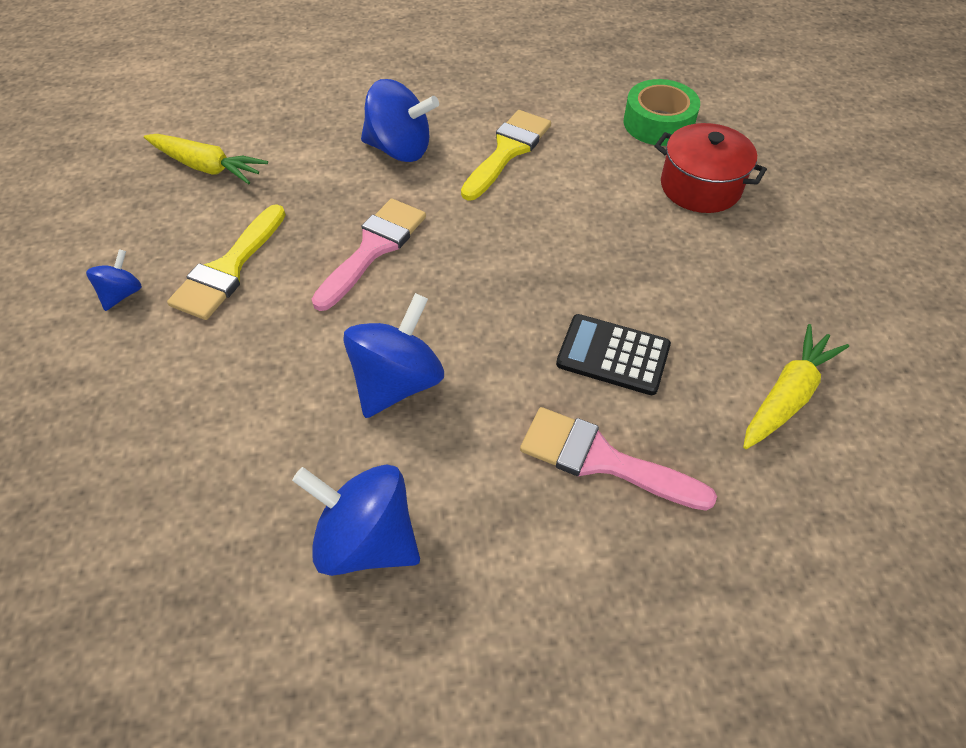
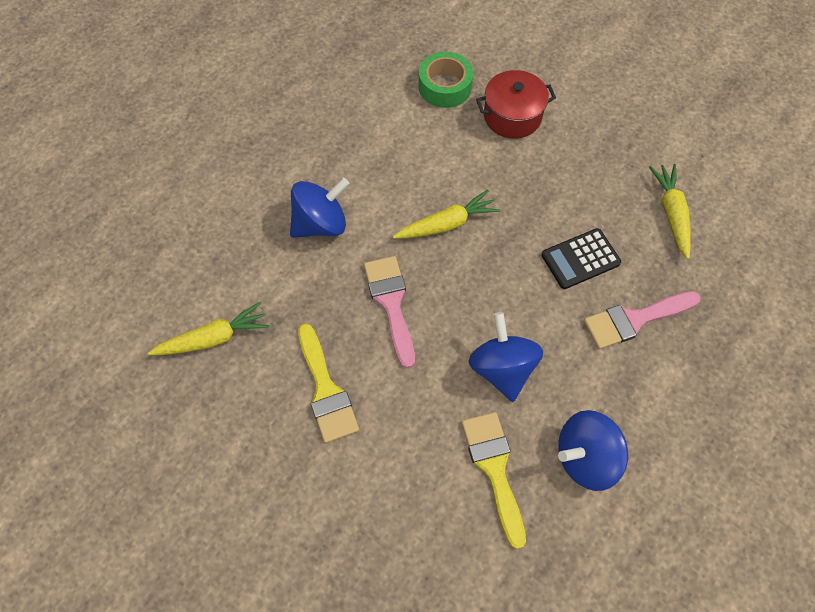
camera: 45 degrees left, 10 degrees up
(122, 294) = (285, 463): blue spinning top -> none
(507, 151) = (385, 173): yellow brush -> yellow brush (494, 468)
(511, 226) = (447, 224): none -> yellow carrot

